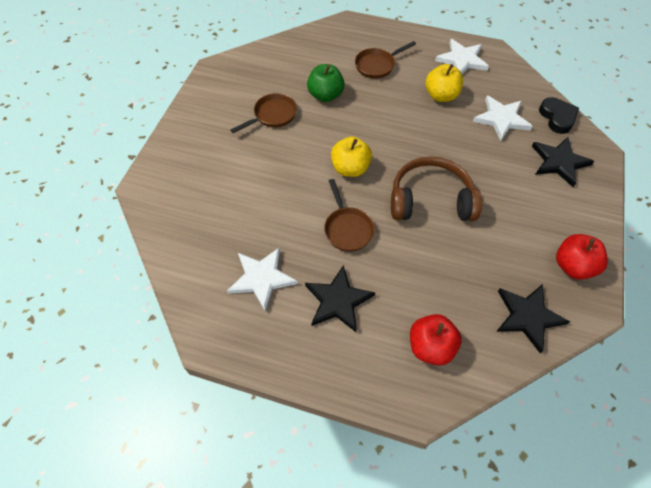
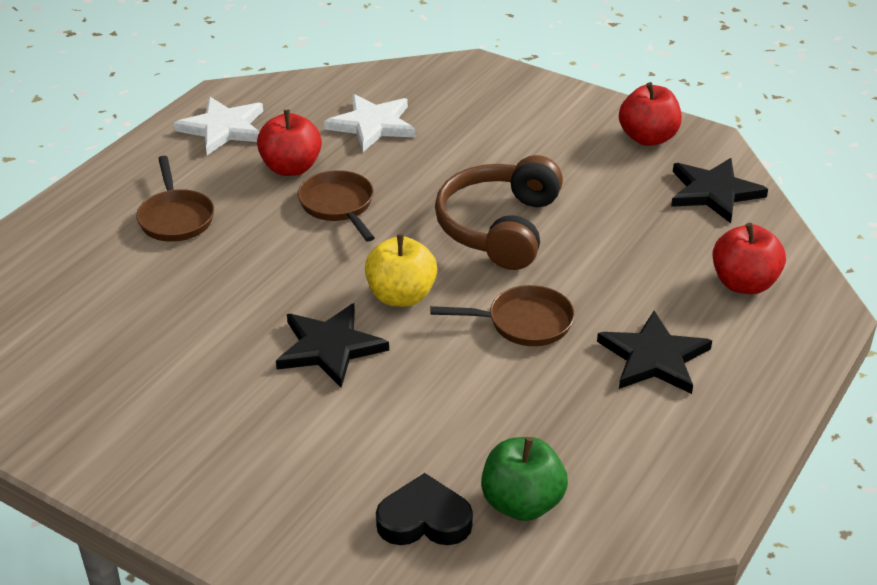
camera: 75 degrees left, 20 degrees down
(262, 278) = (592, 437): white star -> none
(272, 115) = (225, 369): brown pan -> brown pan (338, 206)
(325, 95) = (213, 293): green apple -> green apple (522, 503)
(441, 95) = (291, 168): yellow apple -> red apple
(557, 117) = (395, 78): black heart -> black heart (424, 520)
(559, 162) = (477, 100): black star -> black star (329, 347)

